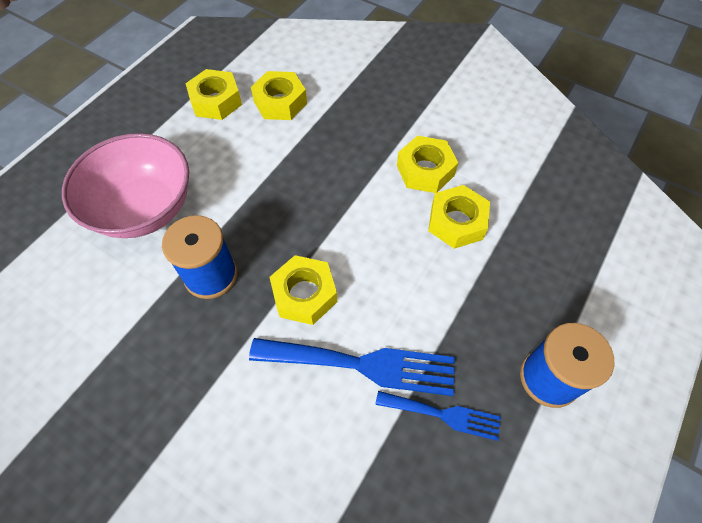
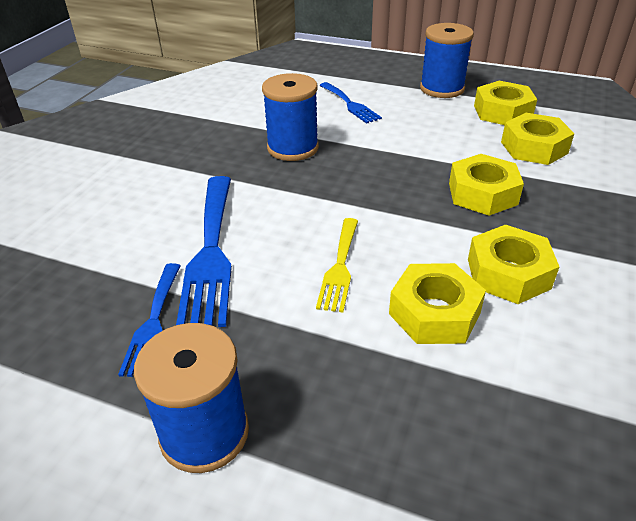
camera: 80 degrees right, 20 degrees down
(144, 209) = (350, 104): pink bowl -> blue fork
(150, 128) = (442, 88): none -> blue spool
(304, 294) = (286, 203): yellow nut -> yellow nut (482, 194)
(400, 269) = (340, 267): none -> yellow fork

